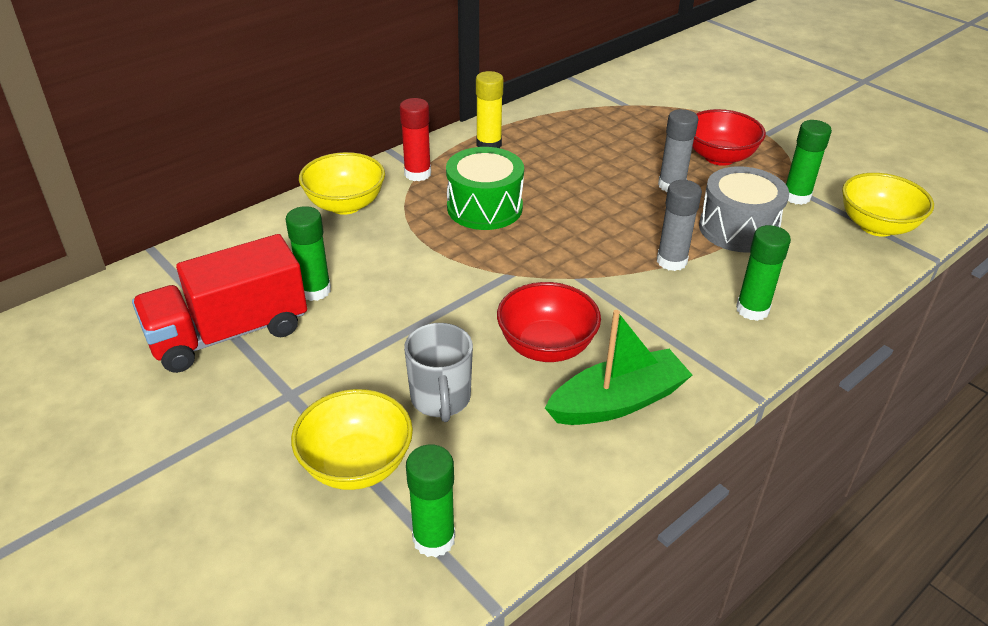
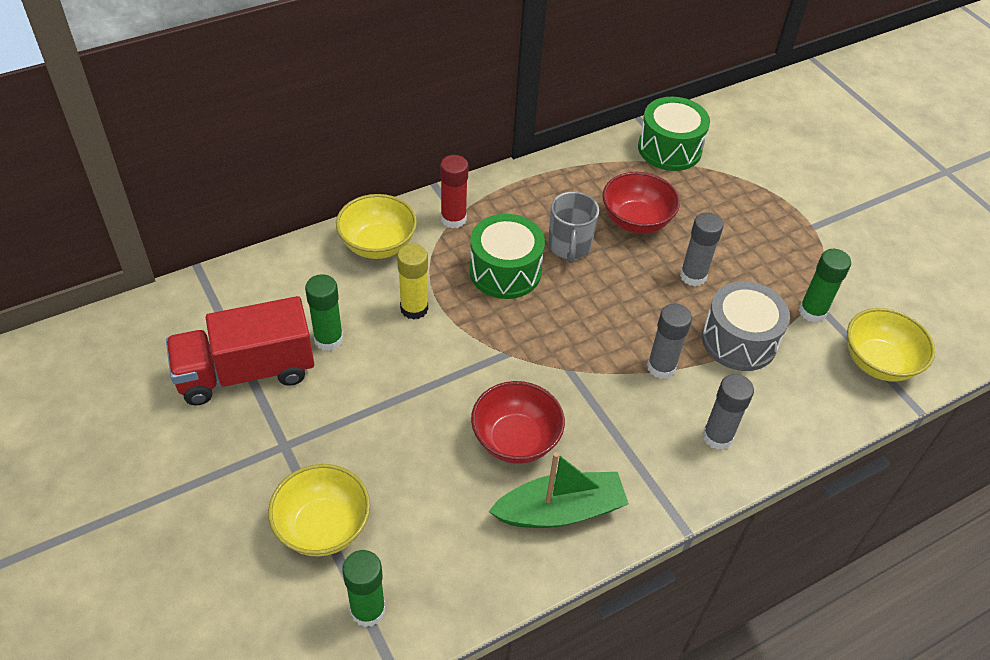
camera: 10 degrees right, 10 degrees up
(441, 399) = (408, 476): grey mug -> grey mug (569, 247)
(489, 144) = (531, 194): yellow glue stick -> yellow glue stick (414, 308)
(609, 95) = (669, 149): none -> green drum
(719, 157) = (753, 248): red bowl -> red bowl (636, 221)
(752, 310) = (717, 437): green glue stick -> grey glue stick

